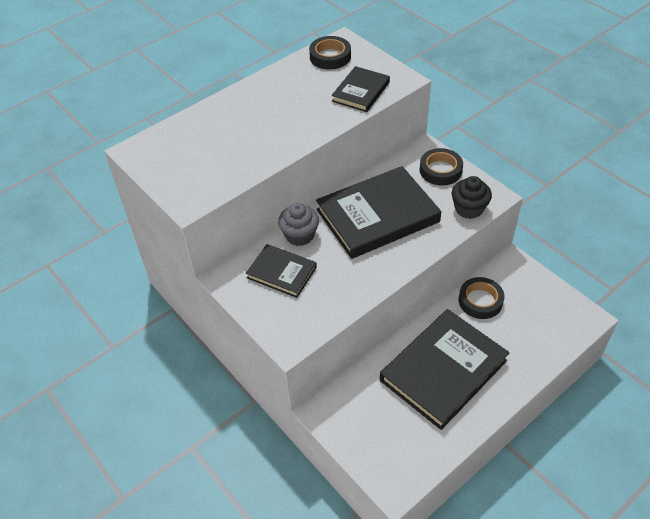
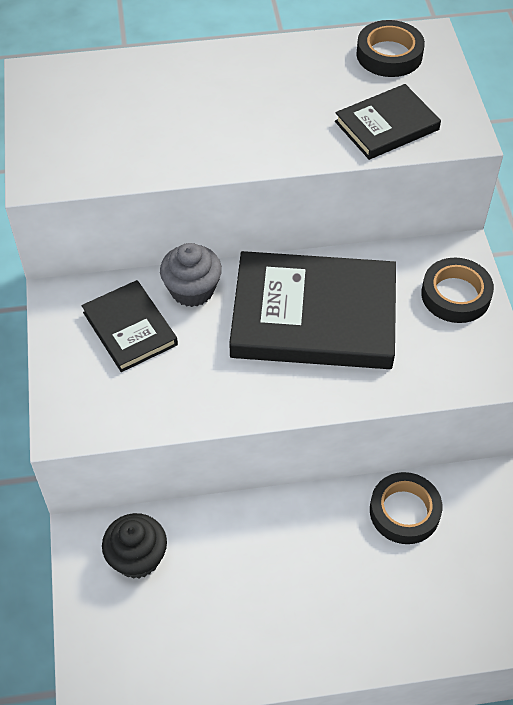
camera: 30 degrees right, 5 degrees up
(443, 370) = (276, 577): black book -> none
(469, 208) = (448, 372): black cupcake -> black cupcake (137, 557)

